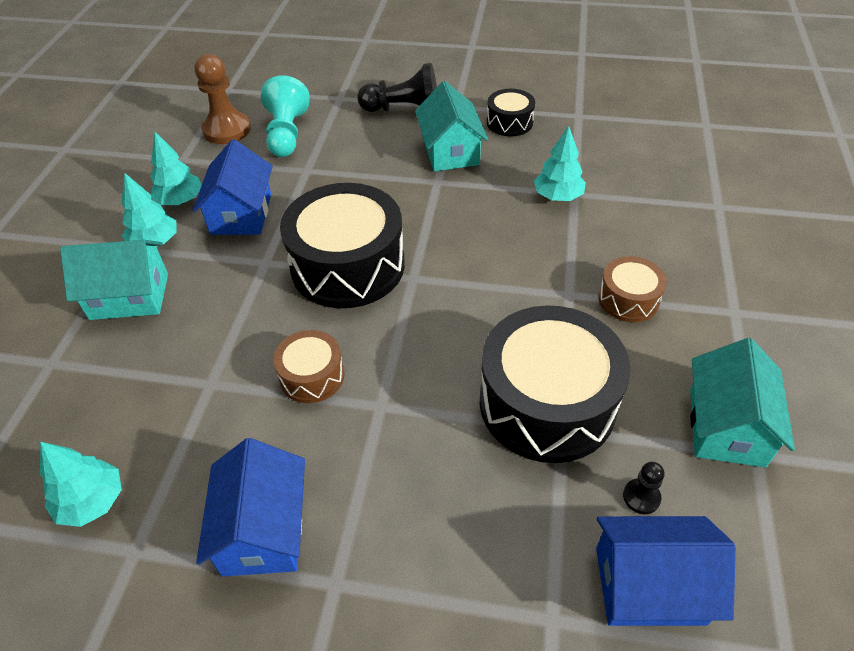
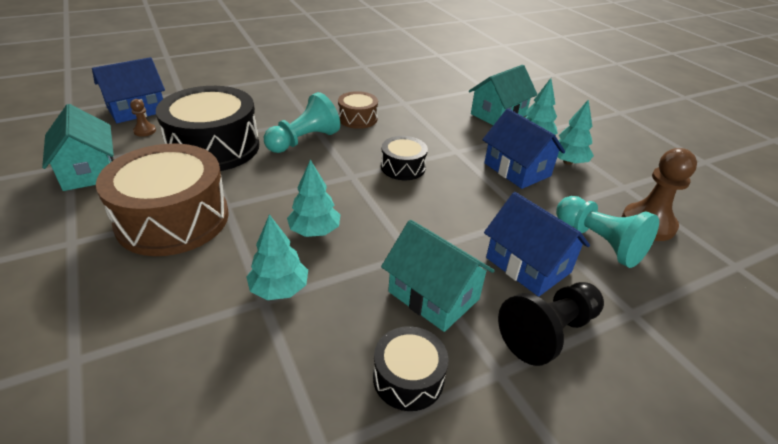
camera: 140 degrees right, 10 degrees down
(92, 502) = (396, 68): turquoise tree -> turquoise tree (314, 231)
(263, 529) = (321, 80): blue house -> blue house (528, 265)
(348, 266) = (403, 167): black drum -> black drum, size x0.50
(421, 361) = (304, 141): none -> turquoise pawn
(628, 299) = (173, 219): brown drum -> brown drum, size x2.01
(641, 497) = (145, 131): black pawn -> brown pawn

